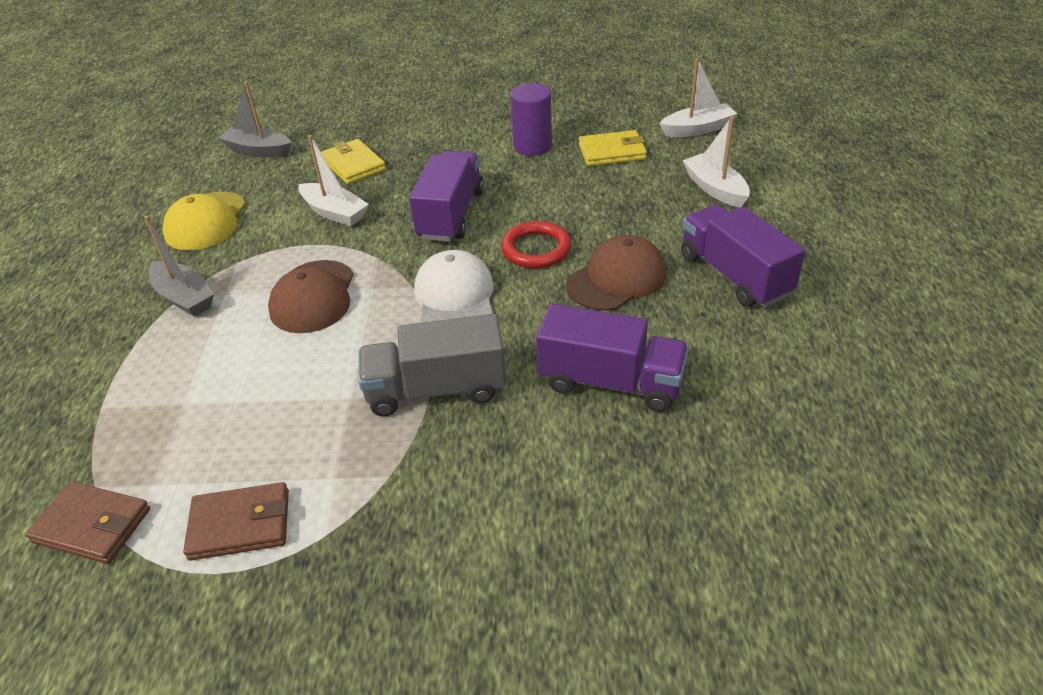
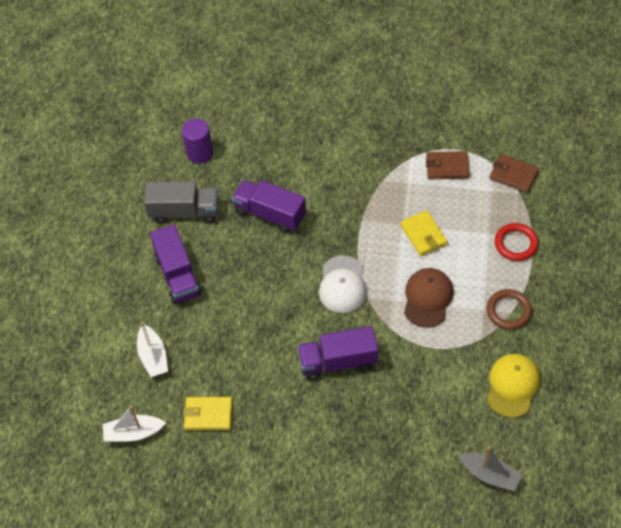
camera: 170 degrees left, 15 degrees up
(184, 297) = (508, 311): grey boat -> brown ring
(334, 213) = (420, 379): white boat -> none
(353, 165) = (408, 437): yellow wallet -> yellow wallet (423, 235)
(436, 389) = (358, 222): grey truck -> grey truck (185, 212)
(451, 214) = (338, 361): purple truck -> purple truck turned 60 degrees clockwise
(532, 146) = (266, 435): purple cylinder -> purple cylinder (200, 153)
(536, 249) = (287, 317): red ring -> red ring (516, 244)
(617, 279) = (245, 283): brown cap -> none

